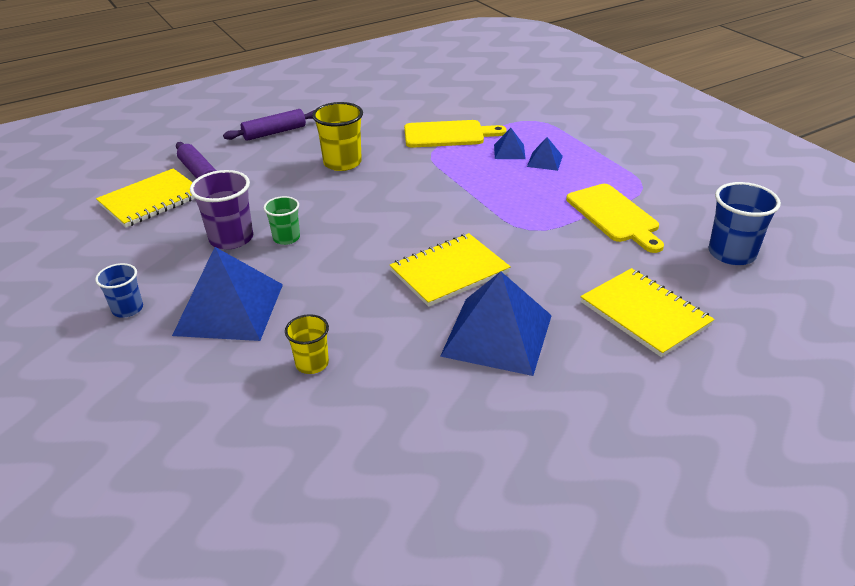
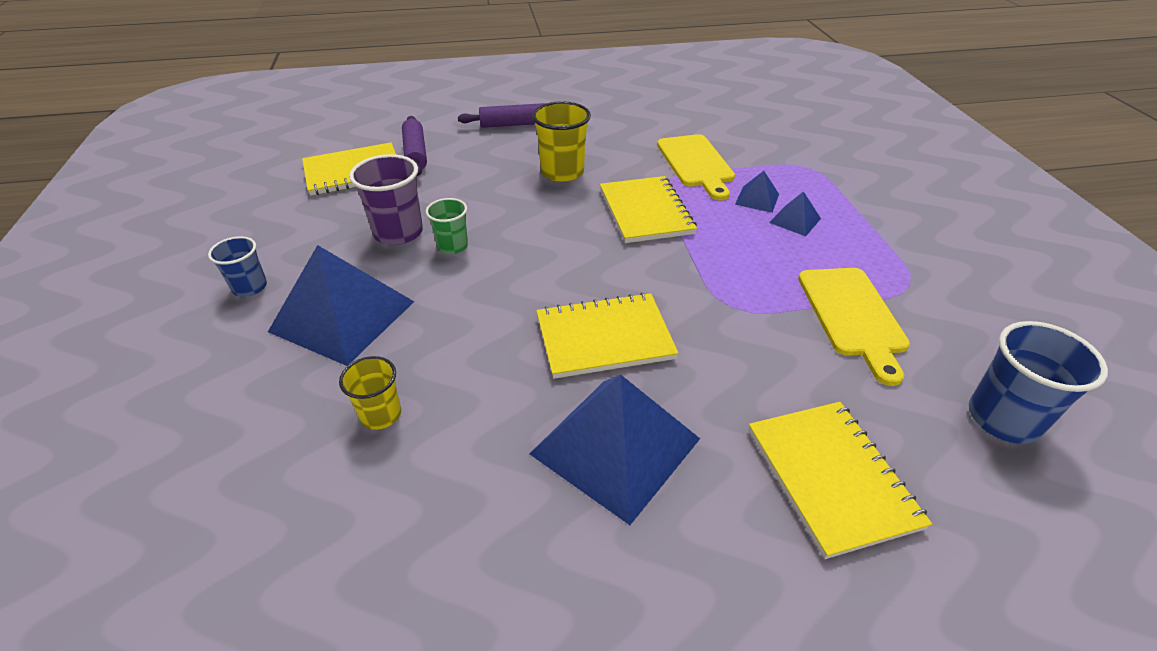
camera: 20 degrees right, 5 degrees up
(429, 178) = (645, 211): none -> yellow notebook
(448, 134) = (696, 164): yellow cutting board -> yellow cutting board turned 60 degrees clockwise

